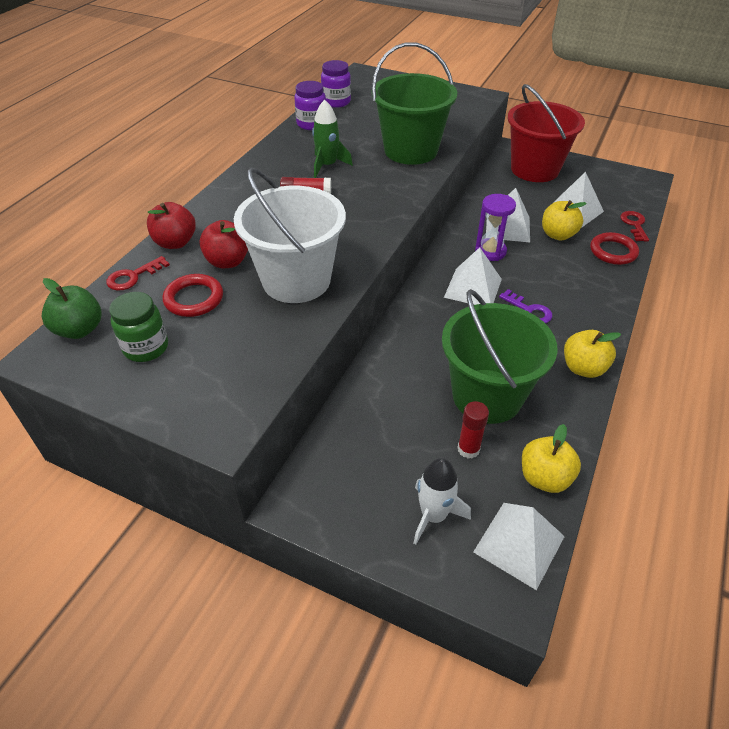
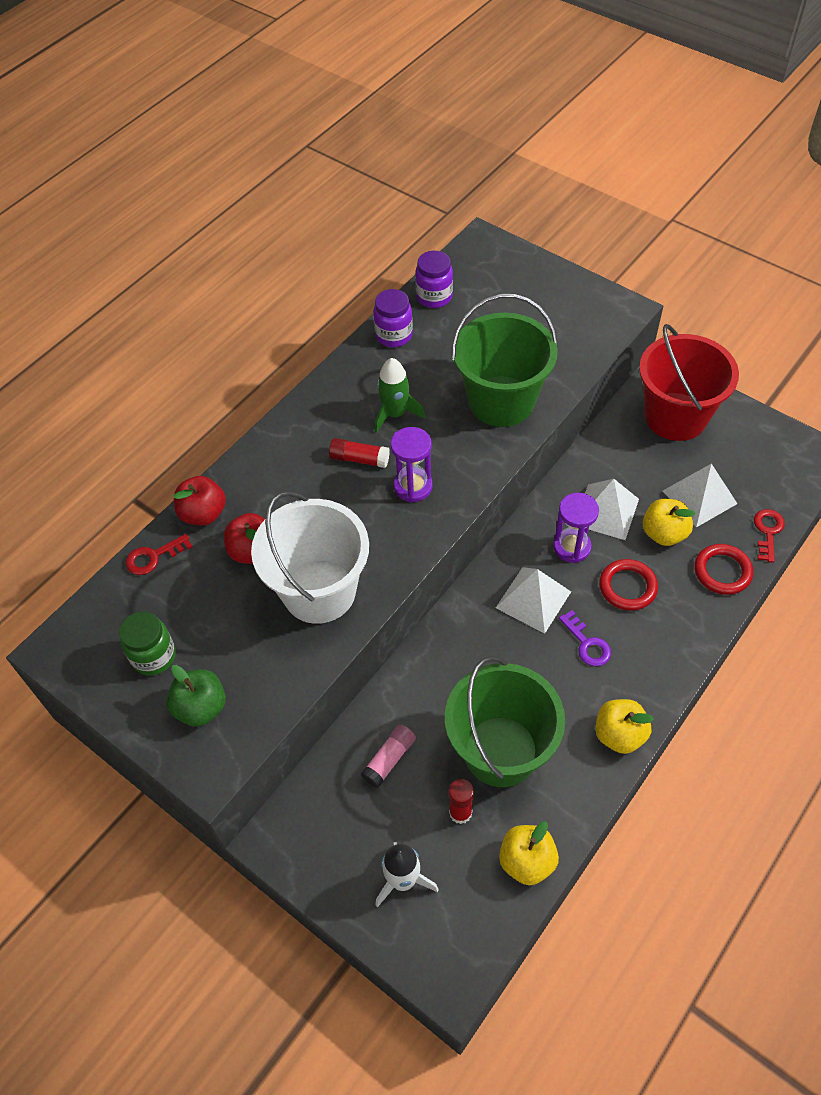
camera: 15 degrees right, 10 degrees up
(79, 329) = (93, 621): green apple -> green apple (201, 707)
(194, 299) = (210, 599): red ring -> red ring (627, 587)
(357, 205) = (413, 486): none -> purple hourglass
(388, 418) = (389, 759): none -> pink glue stick
(519, 544) = (475, 928): white pyramid -> none

